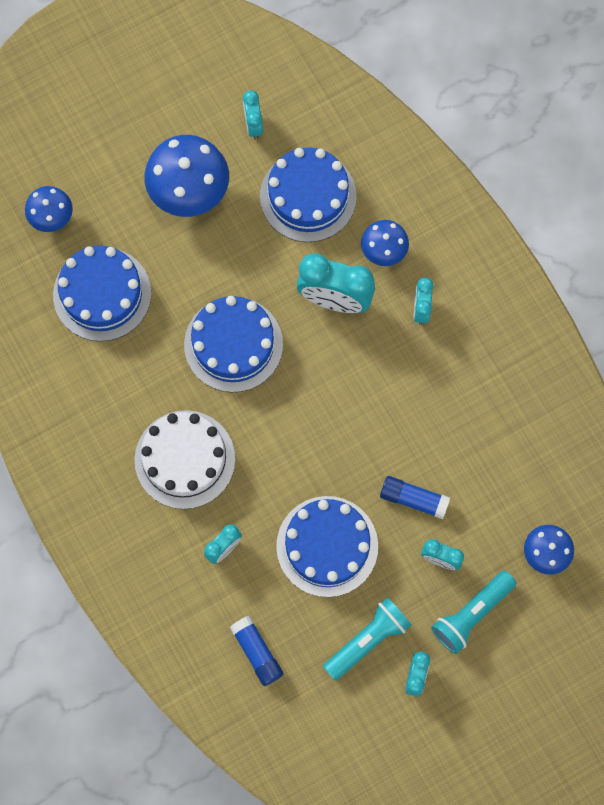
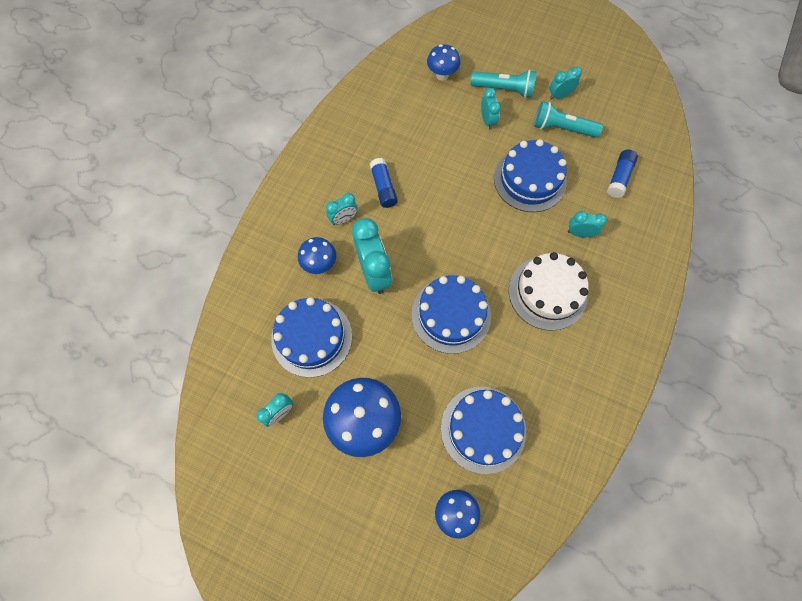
camera: 125 degrees left, 5 degrees down
(413, 499) = (465, 153): blue glue stick -> blue glue stick (383, 187)

